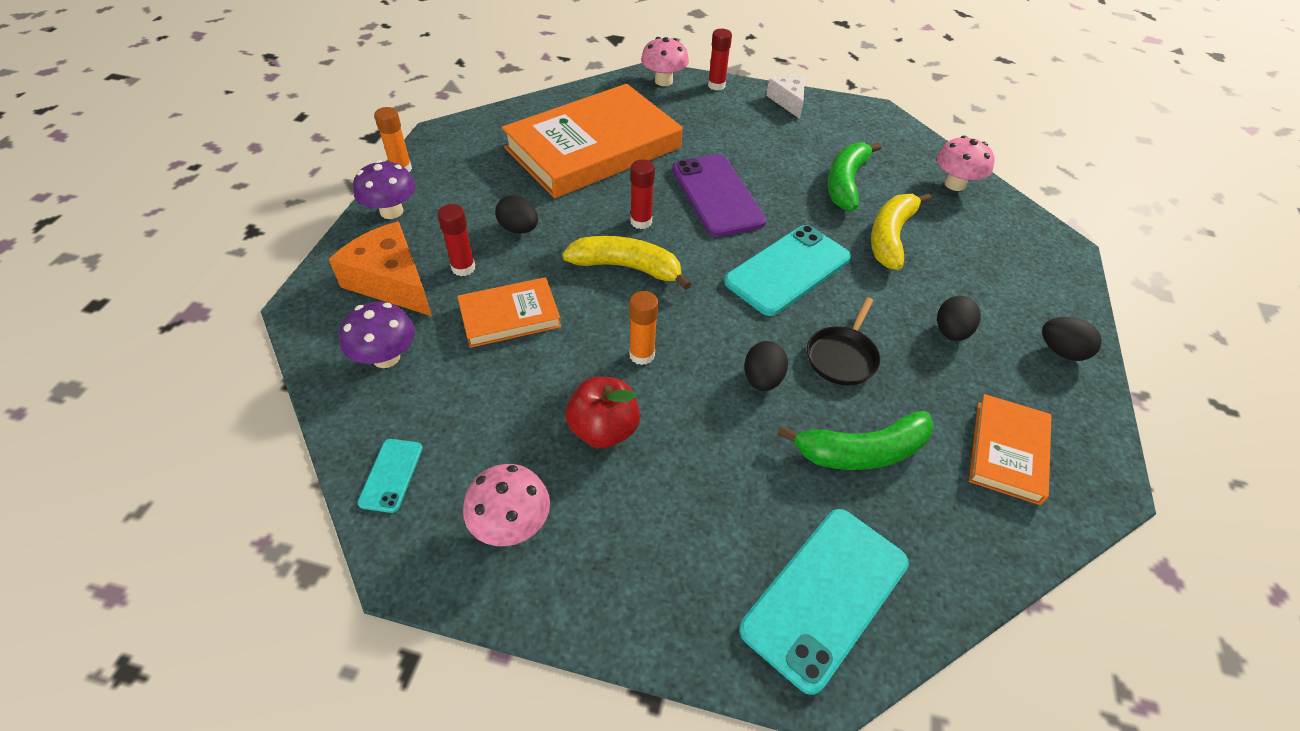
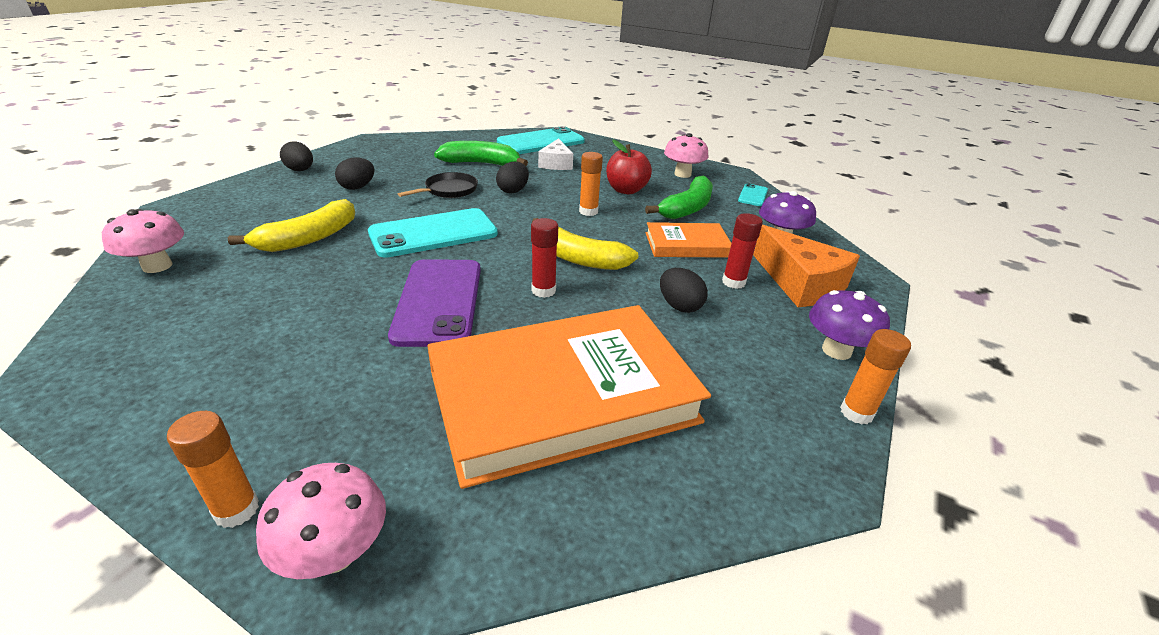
camera: 165 degrees left, 15 degrees down
(716, 85) = (236, 510): red glue stick -> orange glue stick
(788, 101) = (155, 434): white cheese -> white cheese (556, 164)
(845, 183) = (275, 288): green banana -> green banana (687, 208)
(1007, 451) = (402, 152): orange book -> none

